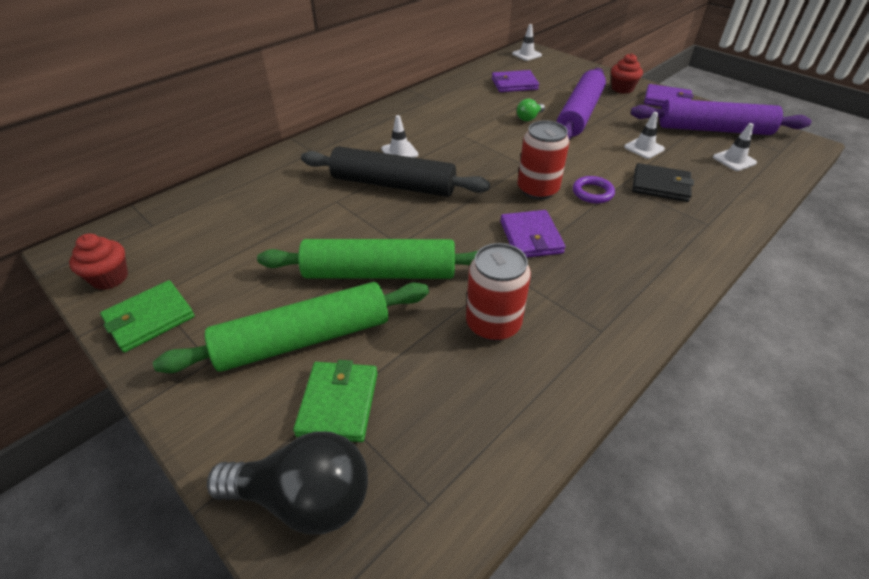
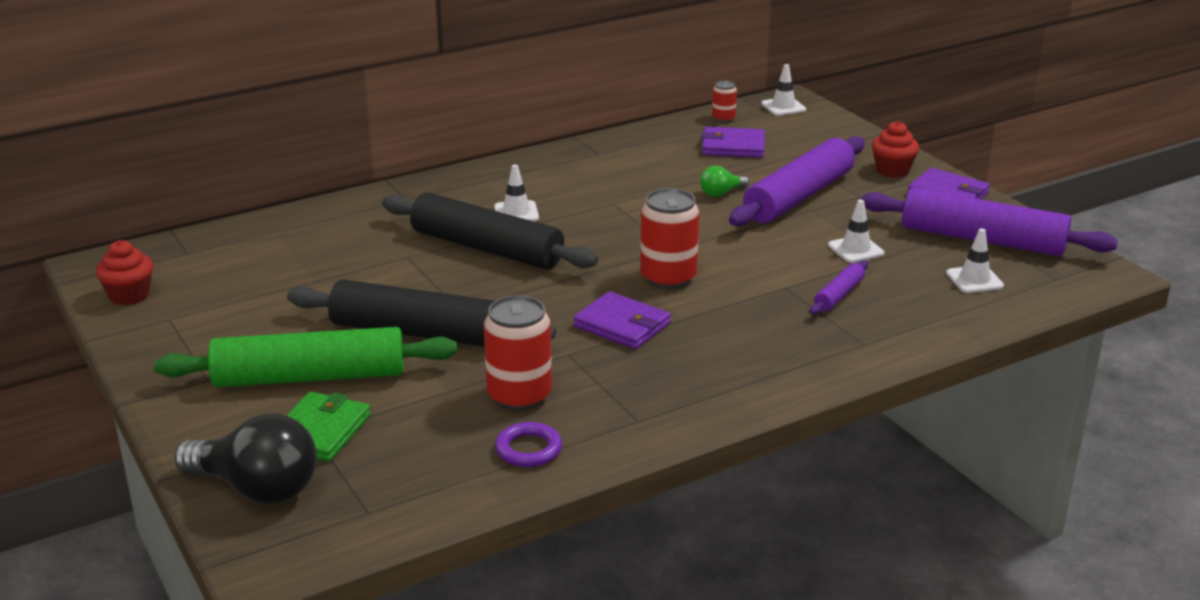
camera: 15 degrees right, 15 degrees down
(150, 318) = (160, 336): green wallet -> none
(379, 273) = (420, 333): green rolling pin -> black rolling pin
(495, 66) = (723, 118): none -> red can
(531, 237) = (622, 325): purple wallet -> purple wallet turned 60 degrees counterclockwise
(592, 193) = (738, 290): purple ring -> purple ring (528, 449)
(660, 185) = (838, 295): black wallet -> purple rolling pin

